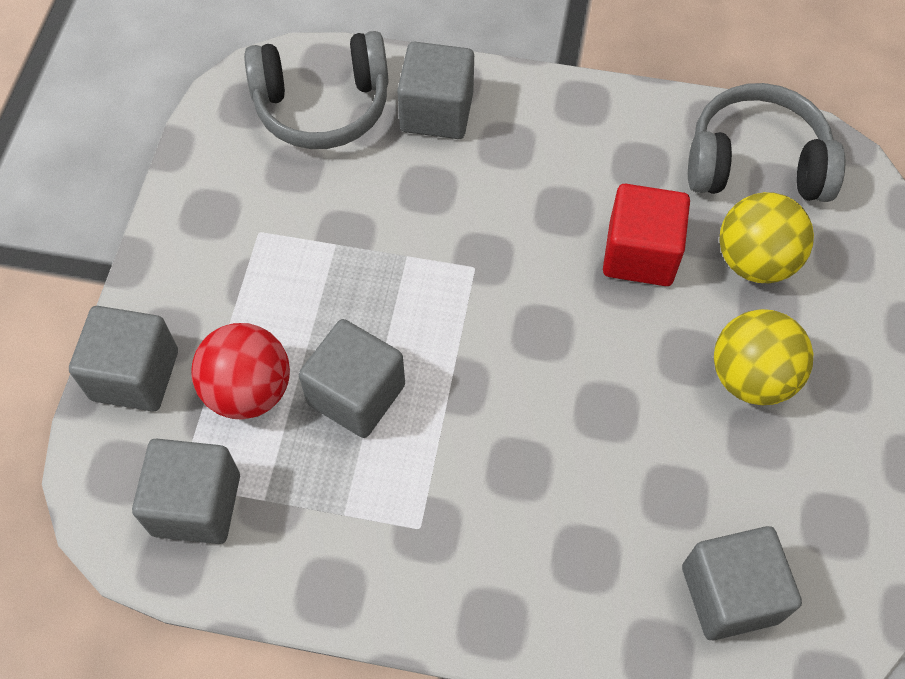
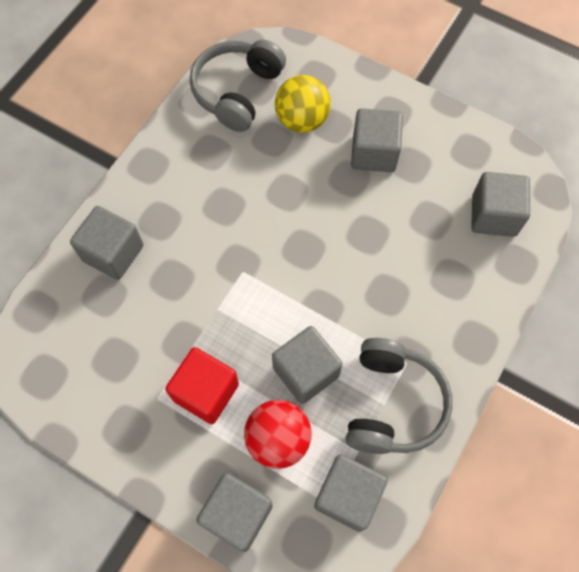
camera: 70 degrees left, 5 degrees up
(322, 106) = (71, 325): grey headphones -> grey headphones (392, 403)
(640, 254) = (272, 176): red cube -> red cube (206, 392)
(751, 377) = (374, 153): yellow ball -> grey cube

